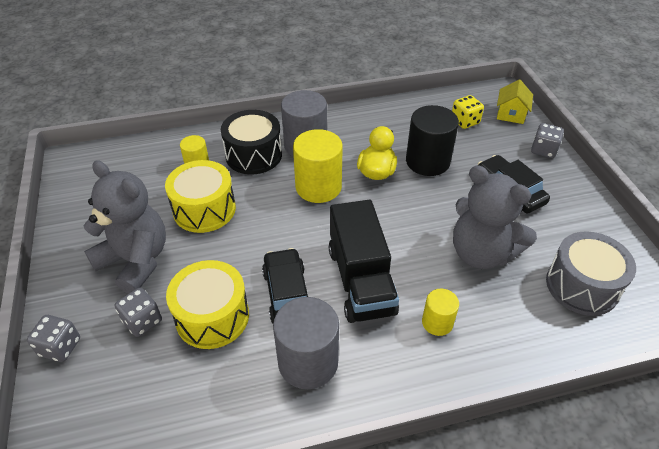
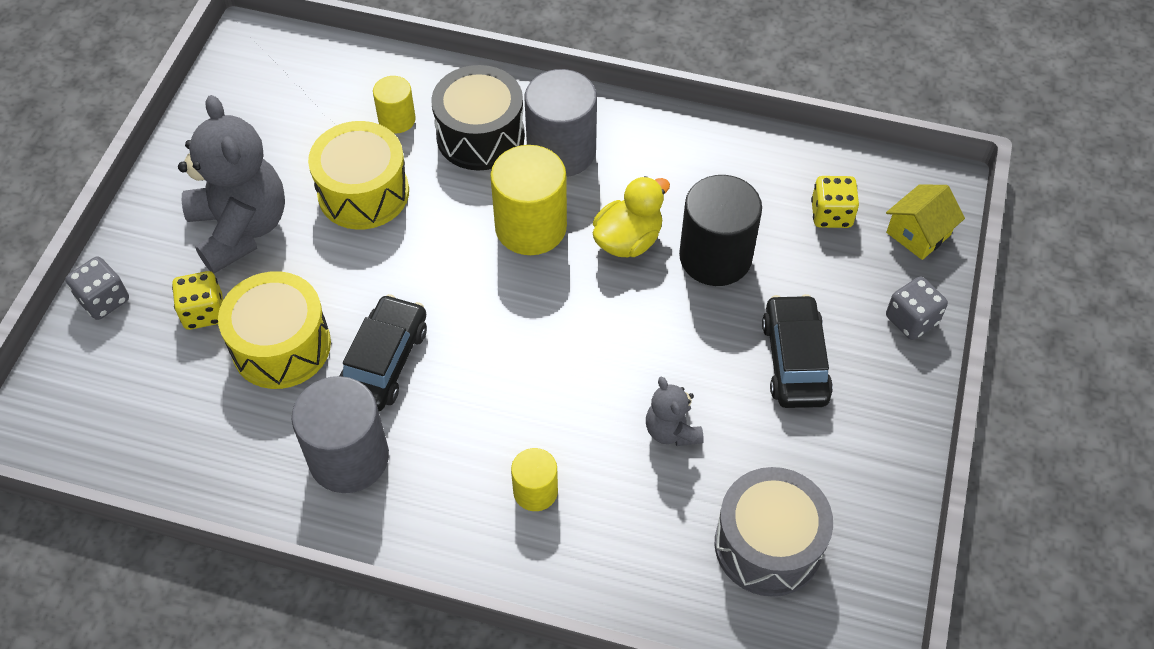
camera: 30 degrees right, 10 degrees up
(142, 321) = (204, 312): grey dice -> yellow dice
(361, 280) = (485, 388): black truck -> none
(481, 253) = (672, 430): grey teddy bear -> grey teddy bear, size x0.49

